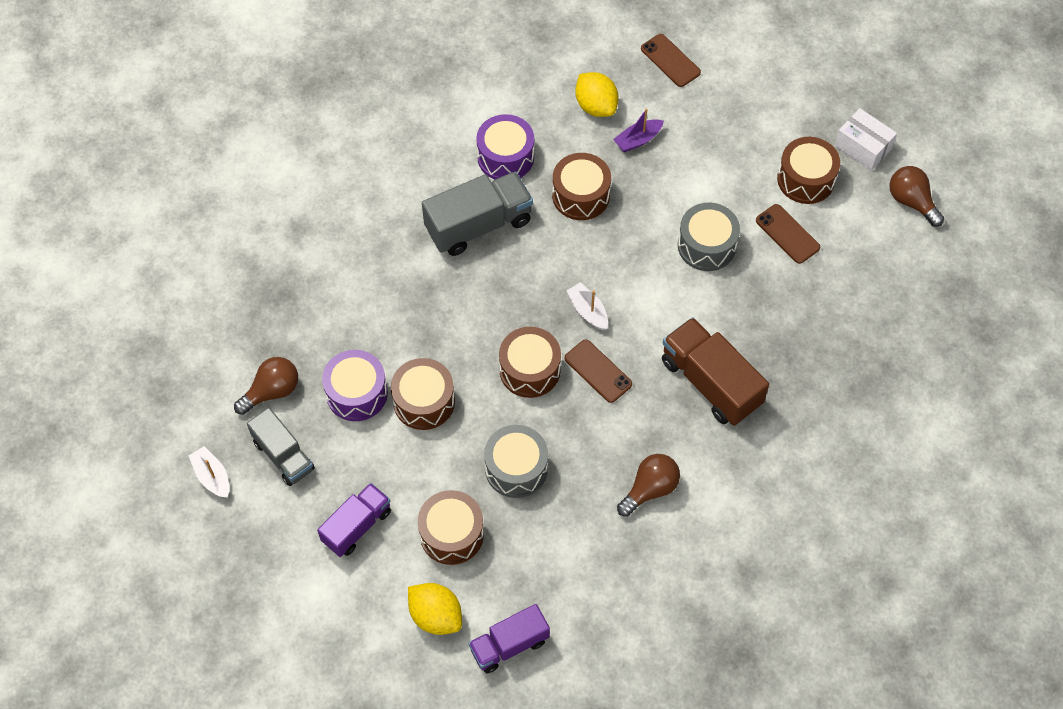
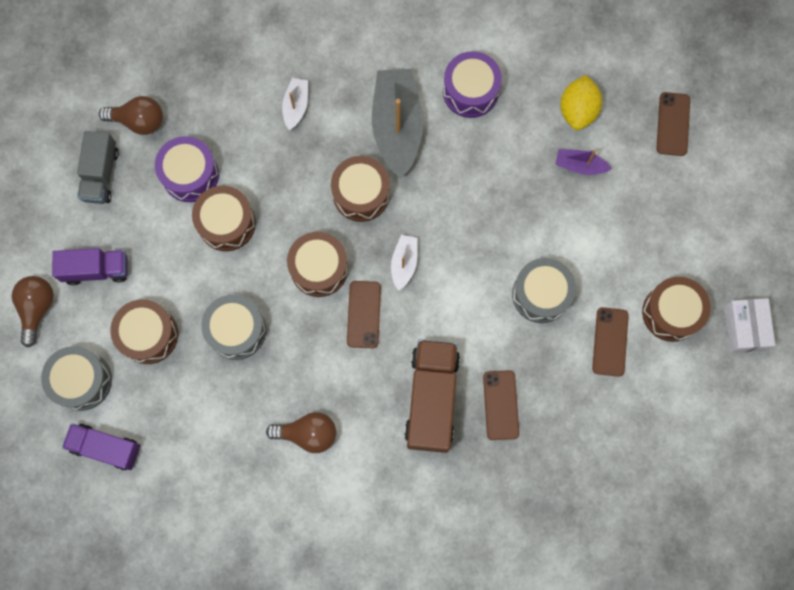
camera: 45 degrees right, 15 degrees up
(212, 476) = (44, 146): white boat -> white boat (296, 106)
(436, 616) = (82, 381): yellow lemon -> grey drum
(478, 225) = (397, 126): grey truck -> grey boat
(581, 195) = (492, 171): brown drum -> brown drum (361, 194)
(762, 342) = (500, 405): none -> brown phone
(911, 202) = (732, 406): brown light bulb -> brown light bulb (37, 308)

